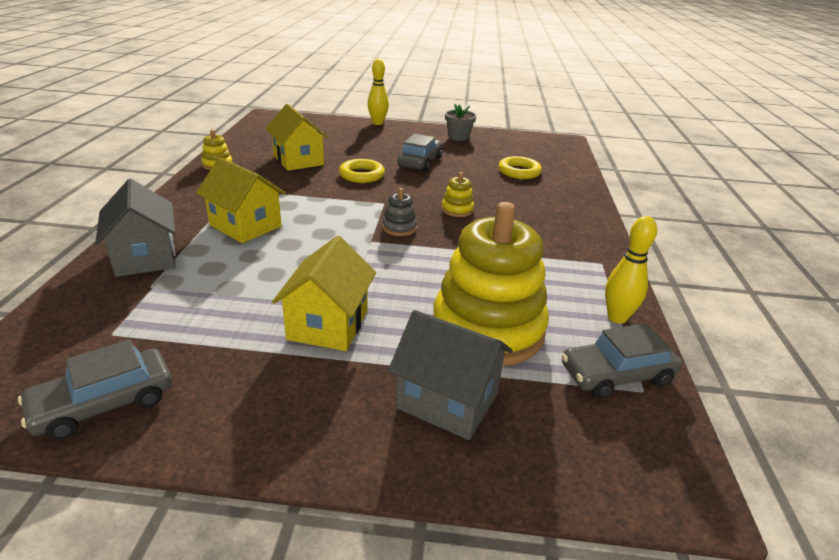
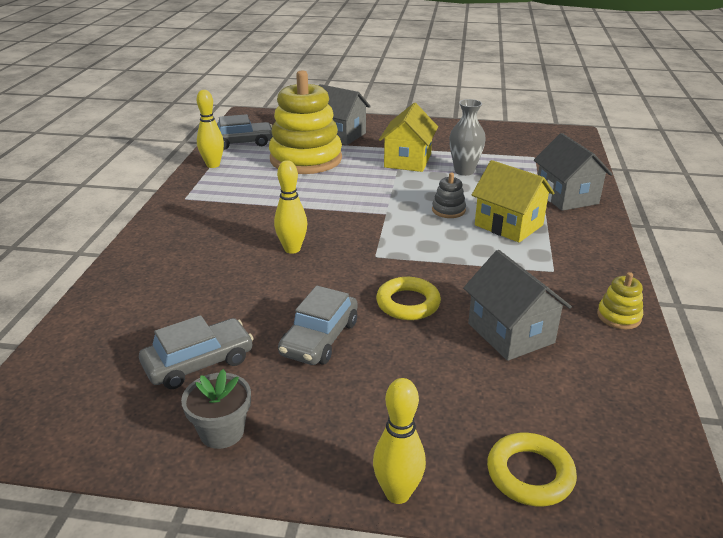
camera: 175 degrees left, 0 degrees up
(104, 404) = (506, 134): grey car -> grey car (199, 363)
(250, 301) = (464, 171): none -> grey vase
(298, 160) = (510, 333): yellow house -> grey house
(399, 228) = (359, 226): grey stacking toy -> grey stacking toy (448, 210)
(457, 210) = (292, 249): yellow stacking toy -> yellow bowling pin
(519, 172) = (170, 320): yellow ring -> yellow ring (530, 474)

